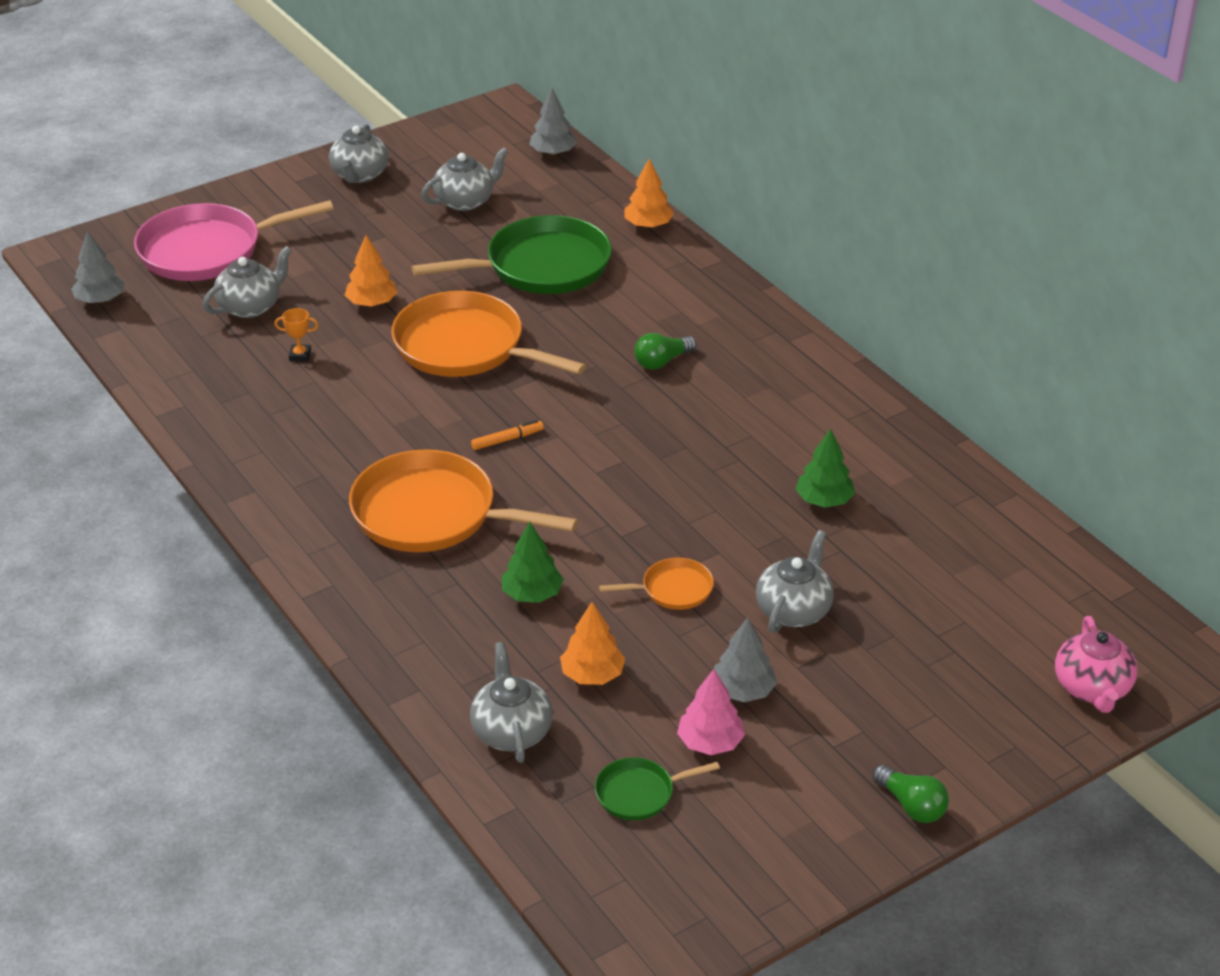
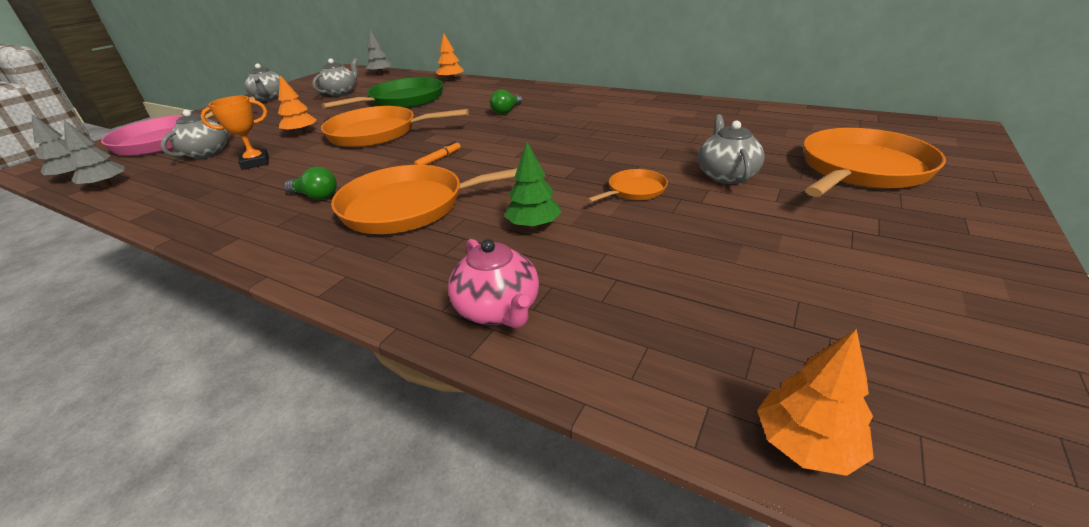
camera: 25 degrees left, 5 degrees down
(300, 355) = (255, 163): orange trophy -> orange trophy, size x1.69
(511, 731) = (620, 329): grey teapot -> none
(592, 675) = (640, 257): orange tree -> orange tree (806, 444)
(639, 793) = (801, 333): green pan -> none
(710, 742) = (794, 267): pink tree -> none
(743, 691) = (764, 226): grey tree -> grey tree (106, 185)
(824, 500) = (667, 130): green tree -> none
(911, 805) = (998, 249): green light bulb -> green light bulb (316, 196)
(951, 667) = (861, 169): none -> orange pan
(1092, 689) = (949, 153): pink teapot -> pink teapot (498, 310)

